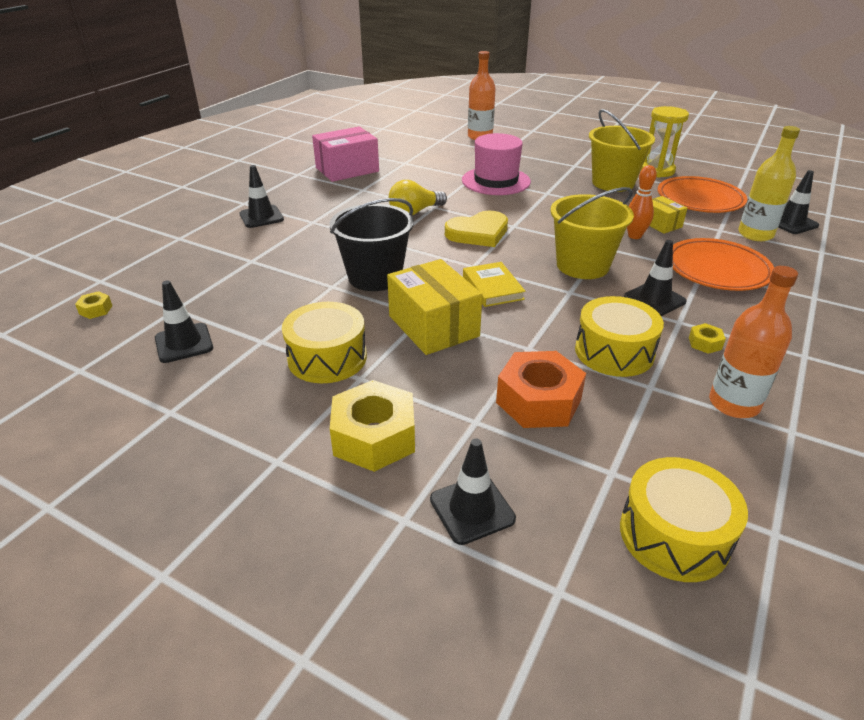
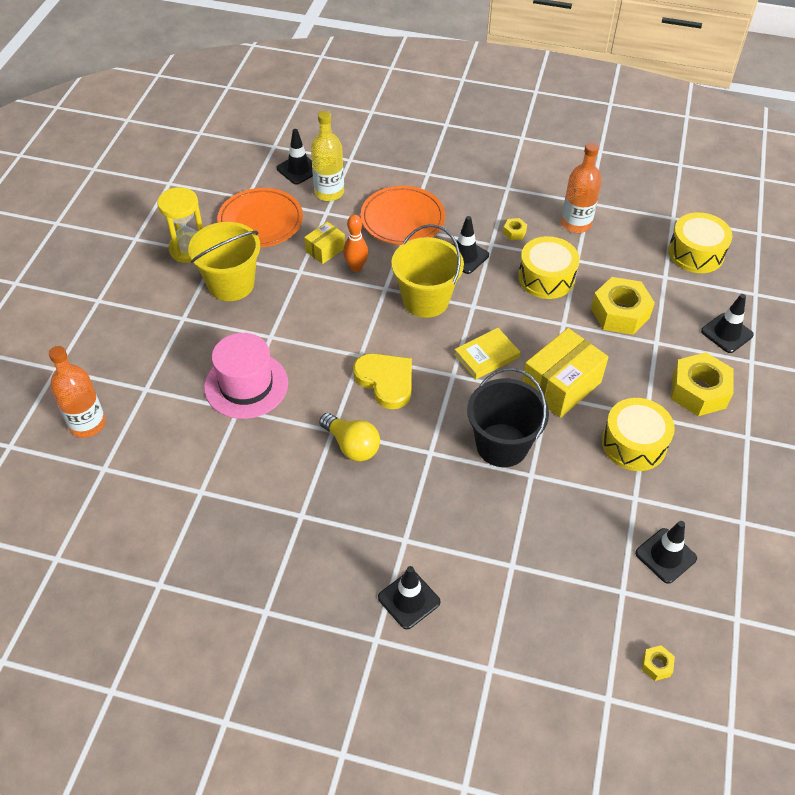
camera: 105 degrees left, 15 degrees up
(347, 169) = (239, 553): pink box -> none
(538, 401) = (620, 313): orange nut -> yellow nut

